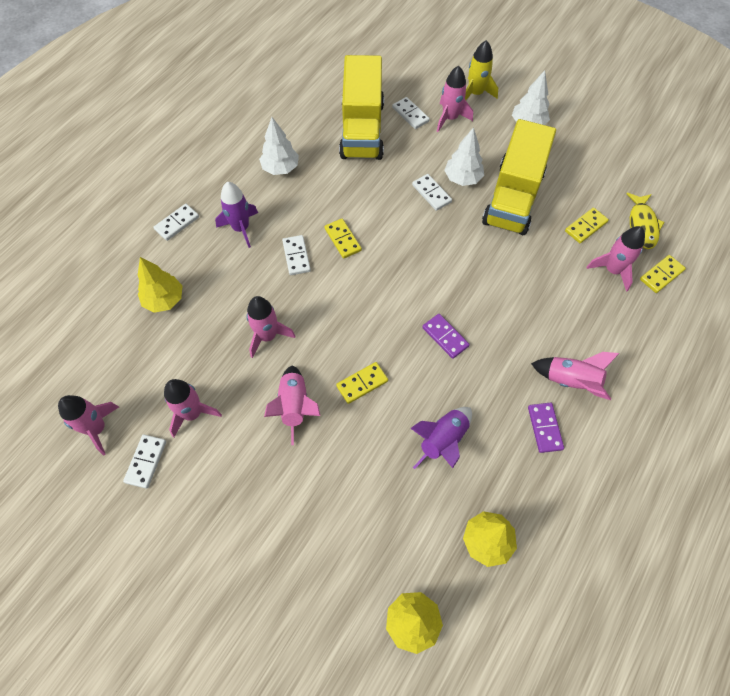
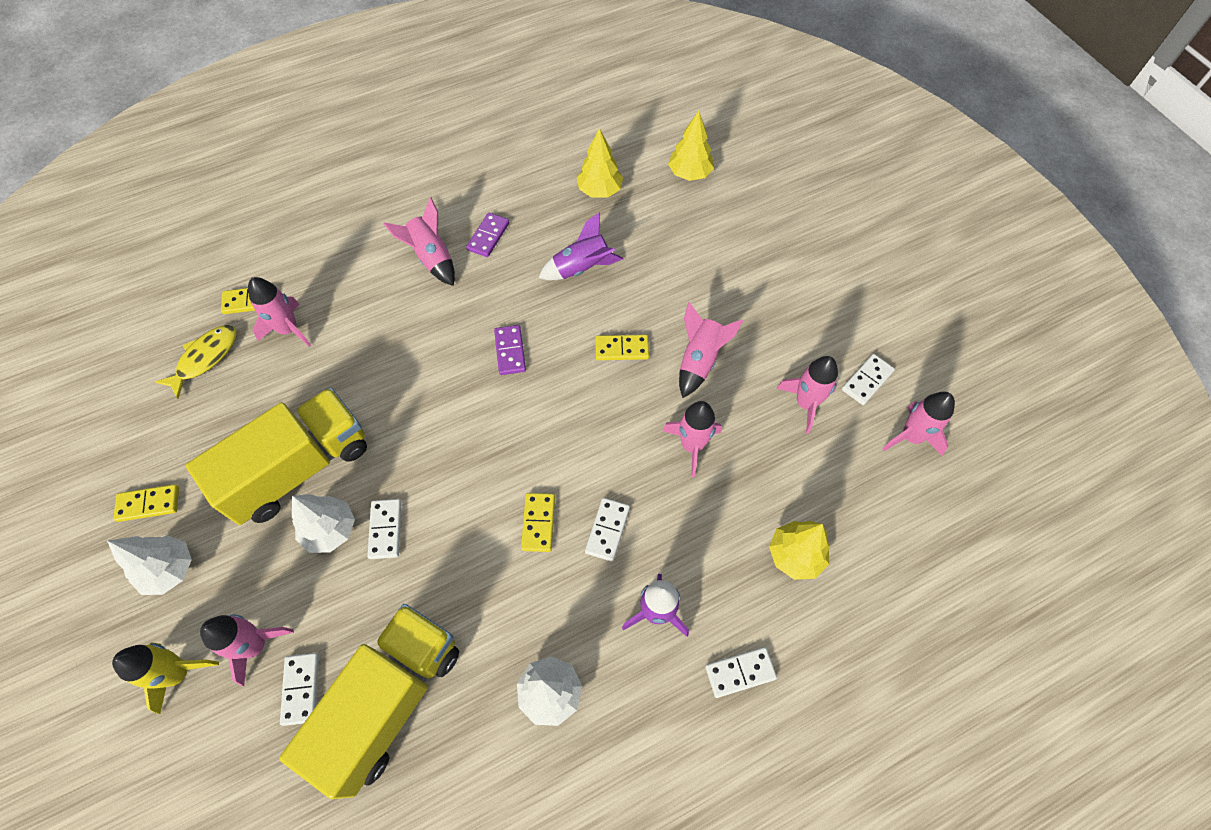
camera: 150 degrees left, 0 degrees up
(585, 226) = (261, 388): yellow domino -> yellow domino (148, 504)

